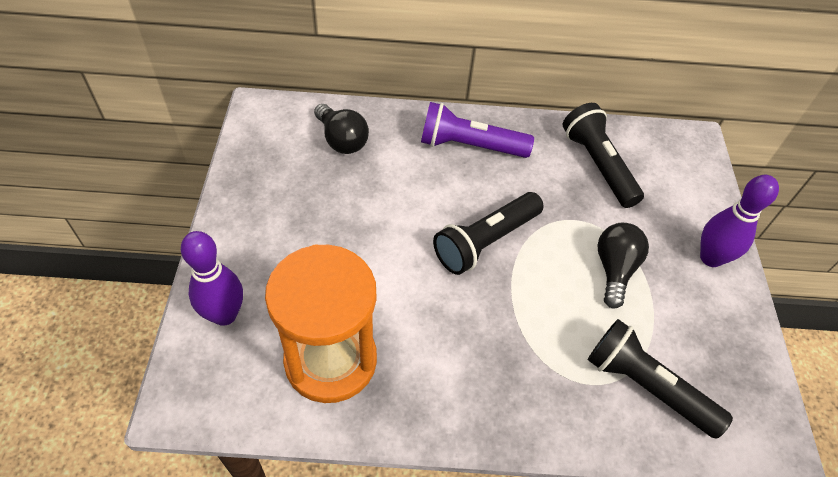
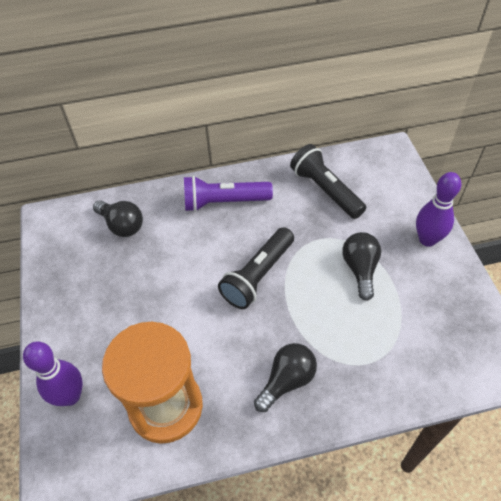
camera: 10 degrees left, 0 degrees up
(485, 374) = (287, 381): none -> black light bulb
(646, 386) = (407, 352): black flashlight -> none

